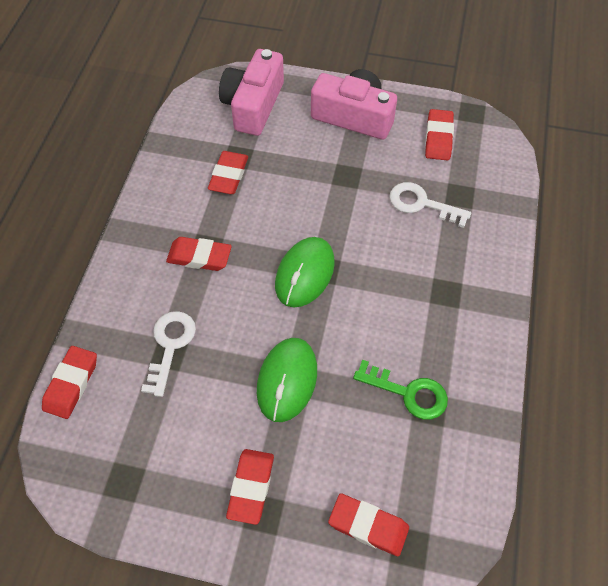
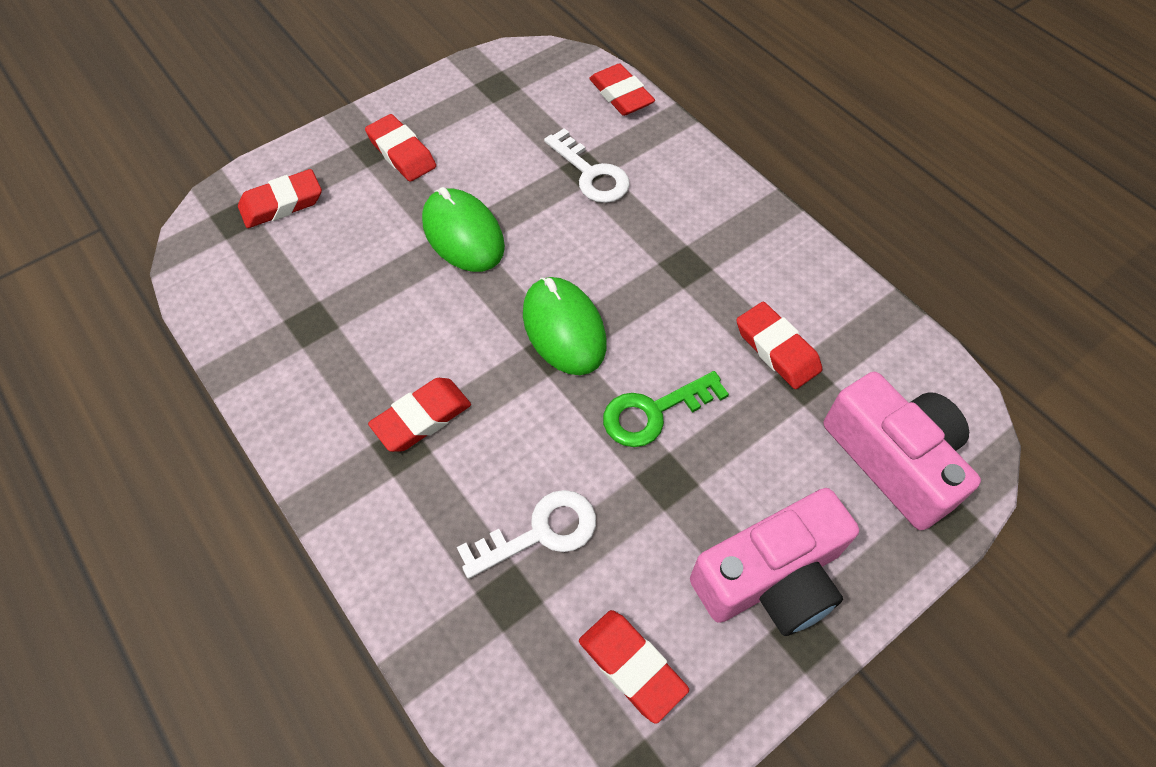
camera: 130 degrees right, 0 degrees up
(199, 257) = (676, 252): red eraser -> red eraser (422, 418)
(408, 393) = (343, 317): green key -> green key (653, 412)

